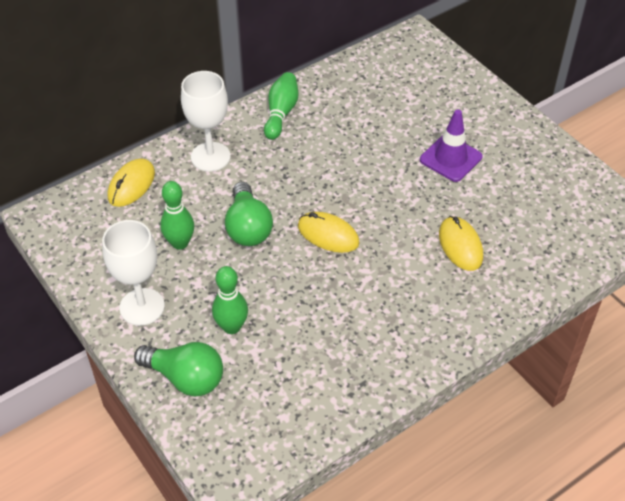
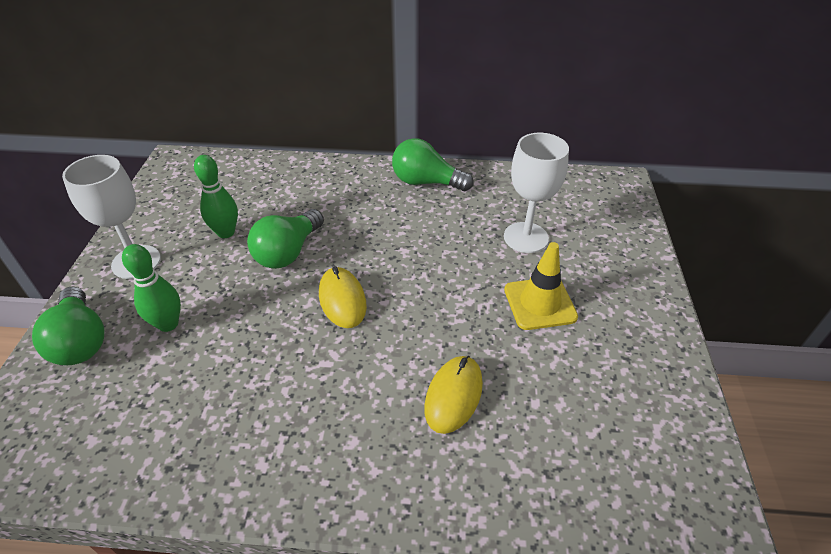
camera: 40 degrees right, 5 degrees down
(131, 185) = (253, 173): yellow mouse -> none
(210, 157) = (332, 184): white goblet -> white goblet (526, 237)
(281, 113) = (426, 182): green bowling pin -> green light bulb
(450, 158) = (540, 303): purple traffic cone -> yellow traffic cone

